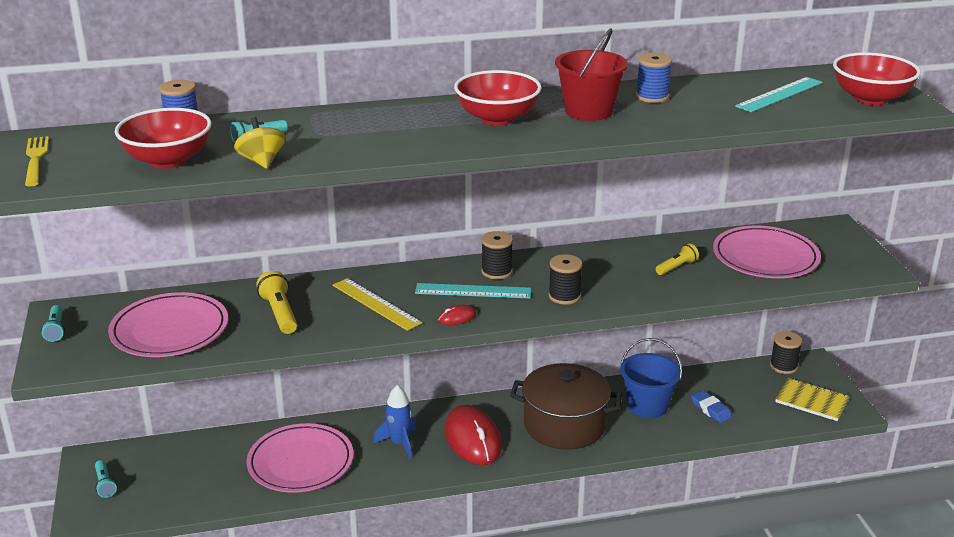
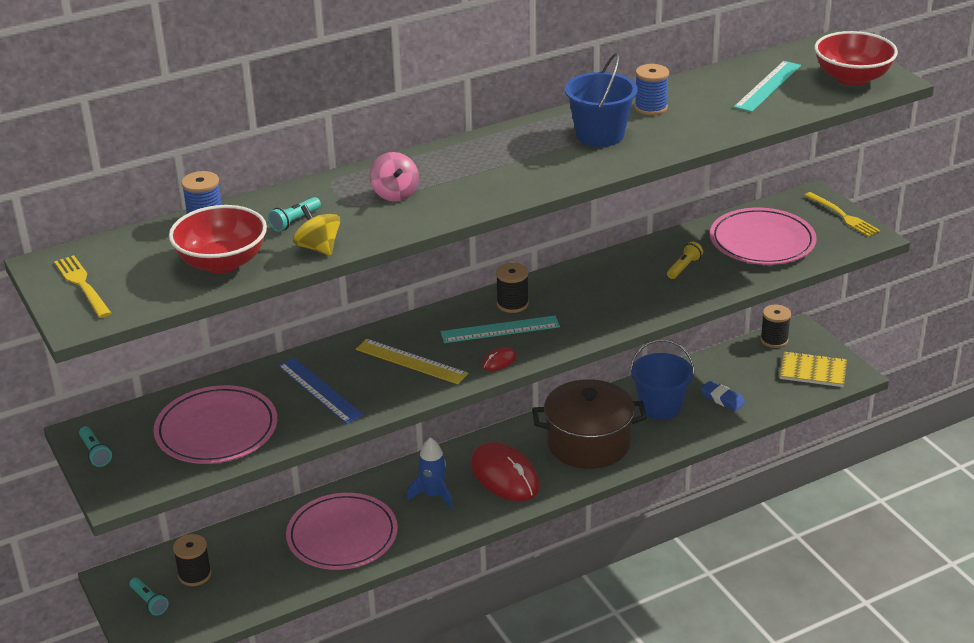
camera: 15 degrees left, 5 degrees up
(279, 313) = (319, 390): yellow flashlight -> blue ruler
(364, 130) = (395, 194): none -> pink spinning top
(497, 118) = (517, 158): red bowl -> none
(564, 296) = (591, 319): black spool -> black spool (195, 575)
(588, 111) = (600, 135): red bucket -> blue bucket
(858, 248) = (844, 216): none -> yellow fork

